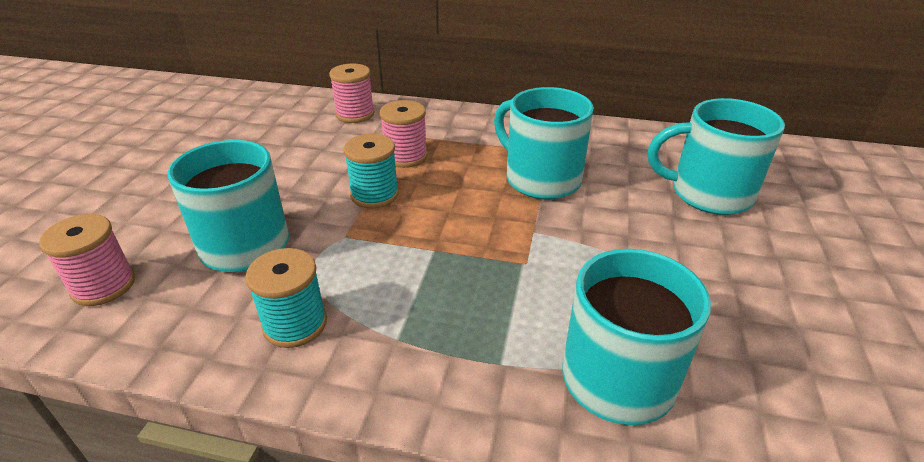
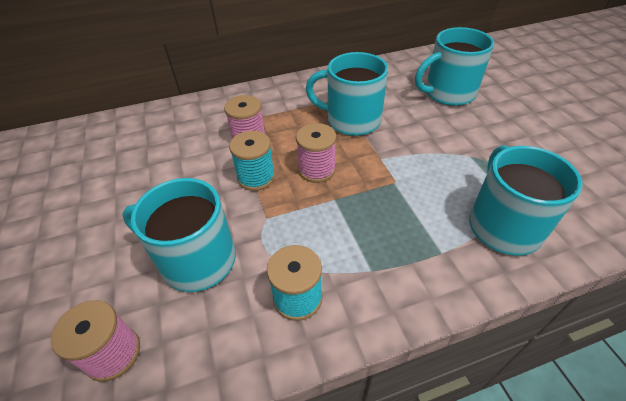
camera: 30 degrees left, 10 degrees up
(355, 114) = (177, 120): pink spool -> pink spool (316, 170)

